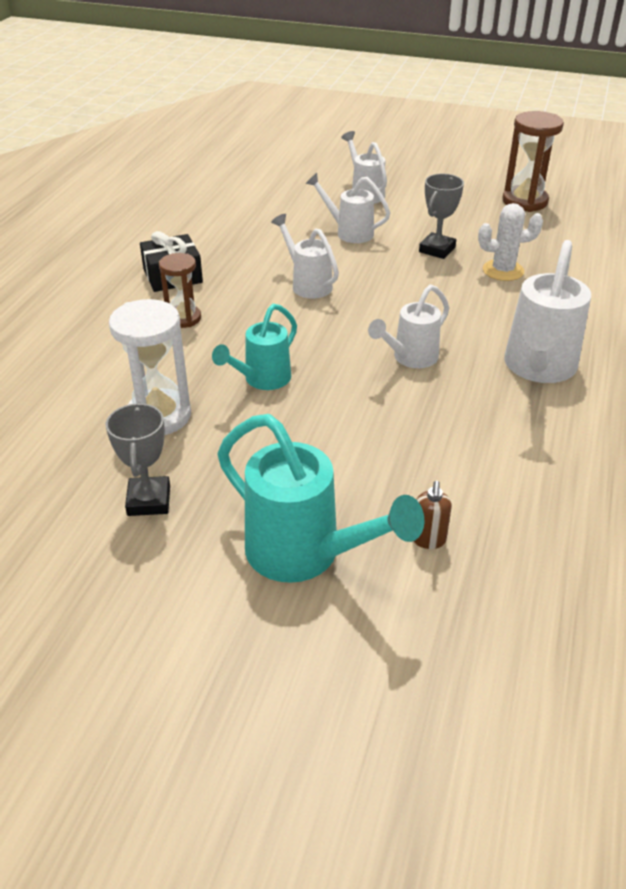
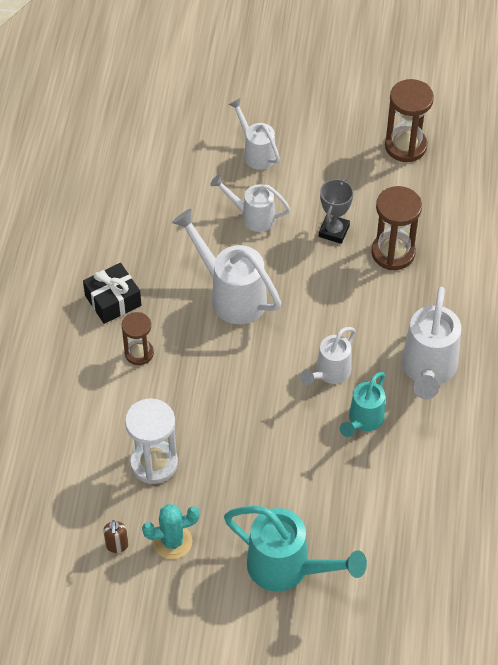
camera: 10 degrees left, 15 degrees up
(149, 500) = (172, 541): grey trophy -> turquoise cactus
(262, 380) = (220, 415): turquoise watering can -> turquoise watering can (363, 421)
(307, 284) = (231, 294): white watering can -> white watering can, size x1.62
(428, 540) = (365, 544): brown soap dispenser -> brown soap dispenser (117, 546)
(503, 270) = (393, 253): white cactus -> brown hourglass

